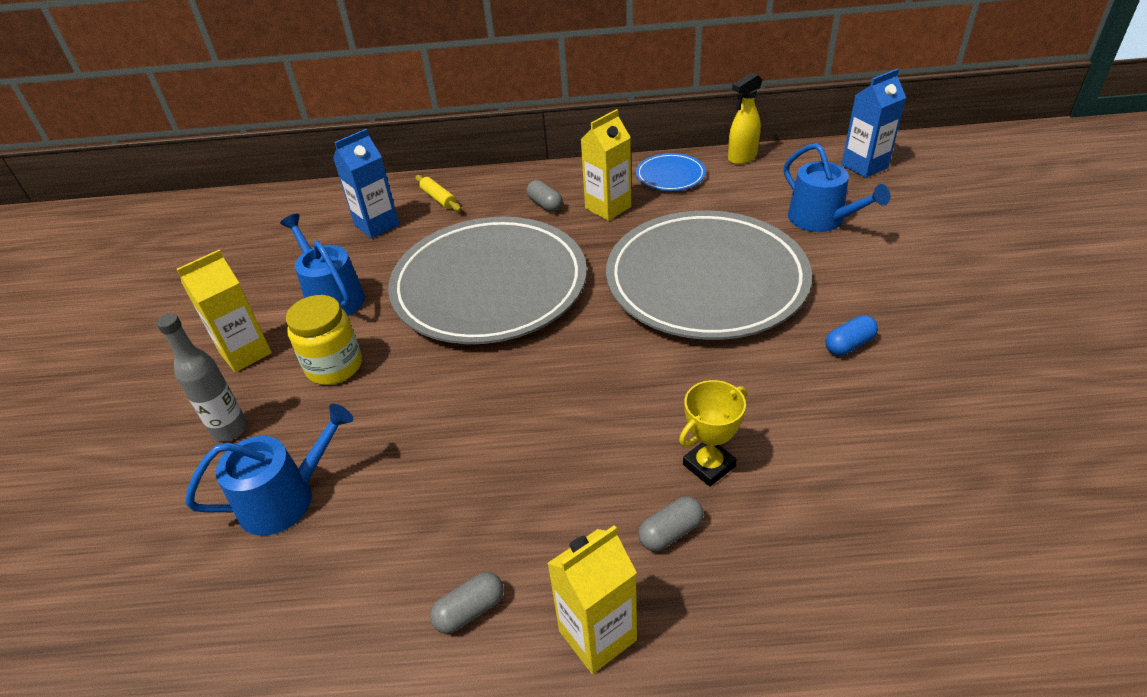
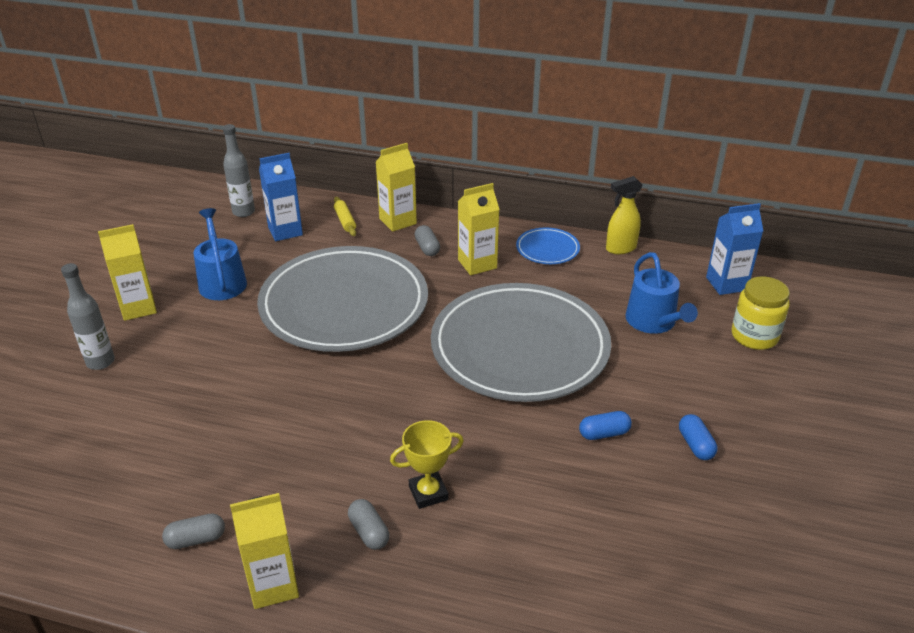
camera: 15 degrees right, 5 degrees down
(285, 498) = (113, 422): blue watering can -> none
(317, 216) = (243, 212): none -> grey bottle
(334, 366) = (195, 336): yellow jar -> yellow jar (754, 336)
(497, 185) = (398, 221): none -> yellow carton
(670, 532) = (369, 532): grey capsule -> grey capsule turned 75 degrees clockwise
(945, 330) = (695, 445): none -> blue capsule

